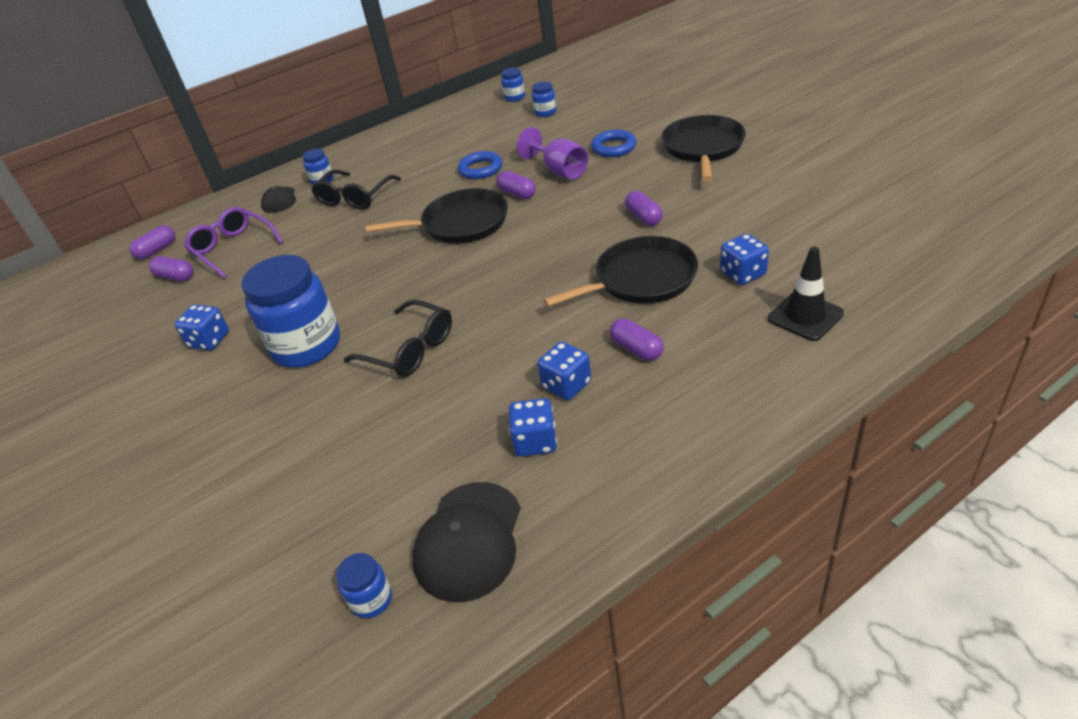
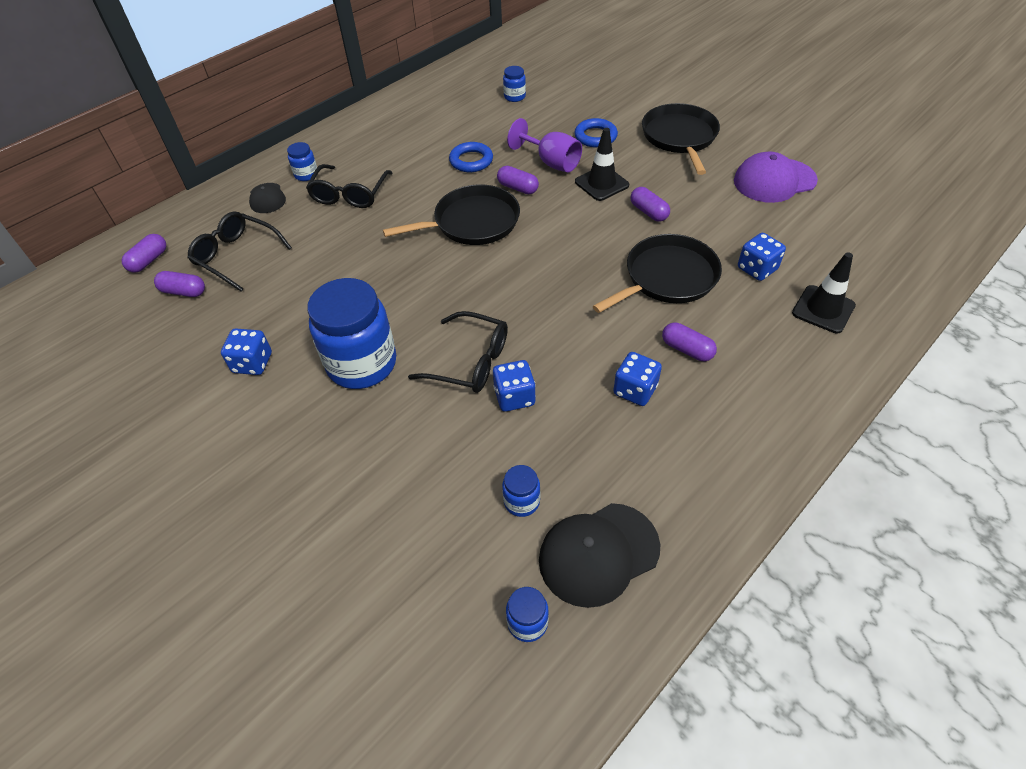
camera: 15 degrees left, 10 degrees up
(233, 248) = (236, 256): purple glasses -> black glasses
(469, 540) = (598, 554): black cap -> black cap turned 60 degrees clockwise
(514, 97) = (477, 79): blue jar -> blue jar (521, 501)
(535, 441) = (625, 449): blue dice -> blue dice (514, 397)
(604, 190) = (601, 183): none -> black traffic cone
(793, 189) = (774, 180): none -> purple cap

